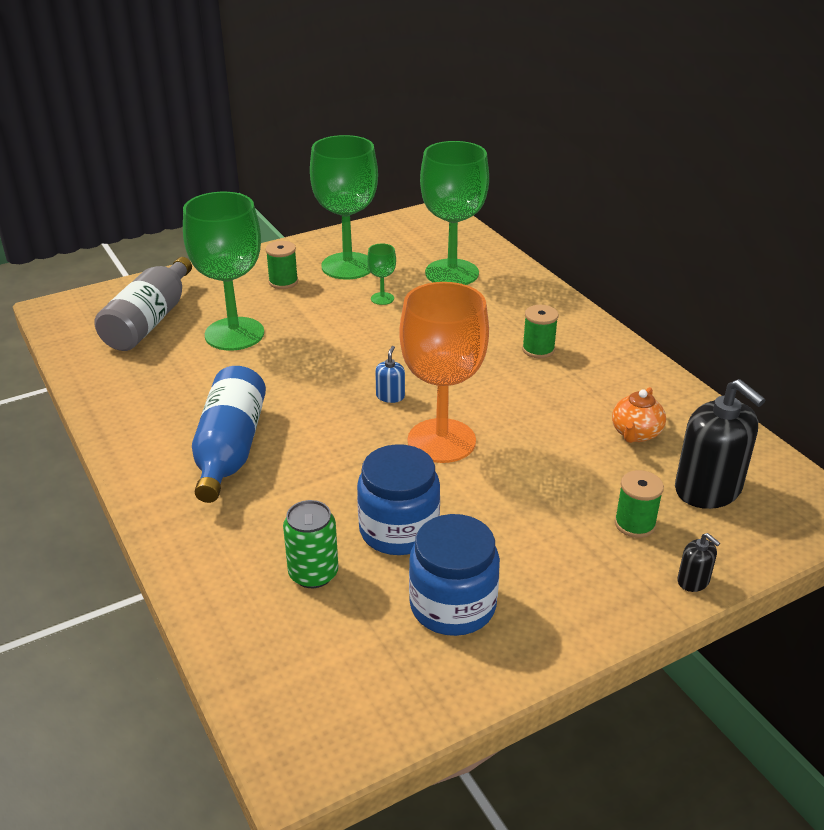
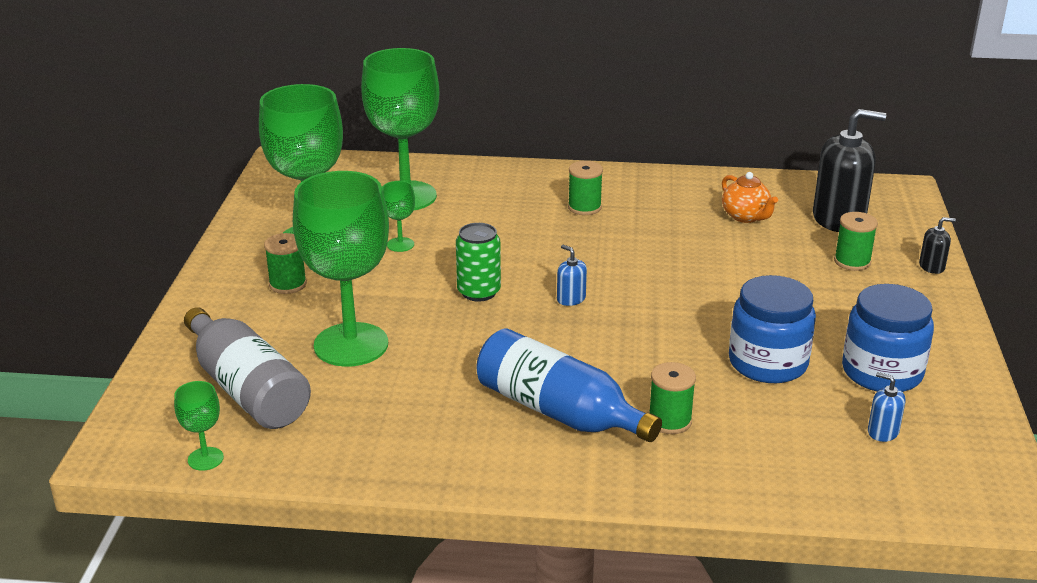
camera: 55 degrees left, 5 degrees down
(66, 339) = (205, 459): none -> green goblet
(263, 507) = (669, 421): none -> green spool
(313, 573) = (788, 424): green can -> green can (479, 292)
(352, 636) = (883, 432): none -> blue soap dispenser
(441, 441) = (665, 299): orange goblet -> none

